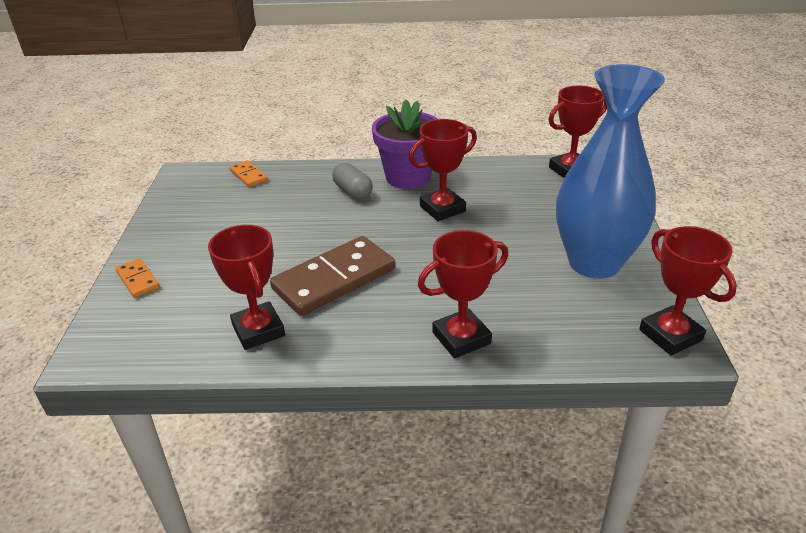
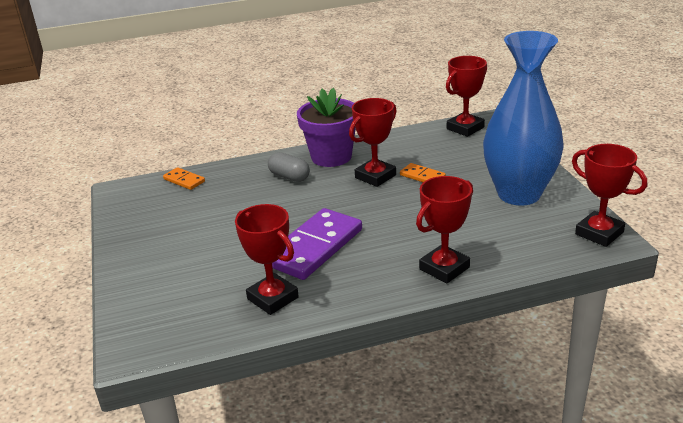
camera: 15 degrees left, 5 degrees down
(138, 280) = (135, 283): orange domino -> orange domino (422, 176)
(334, 279) = (314, 247): brown domino -> purple domino

